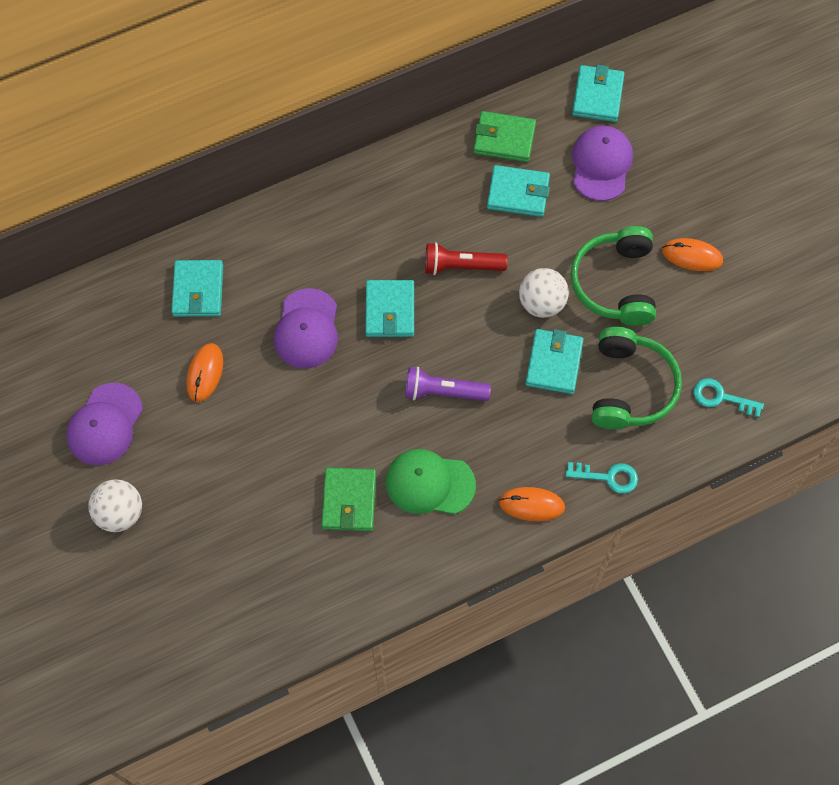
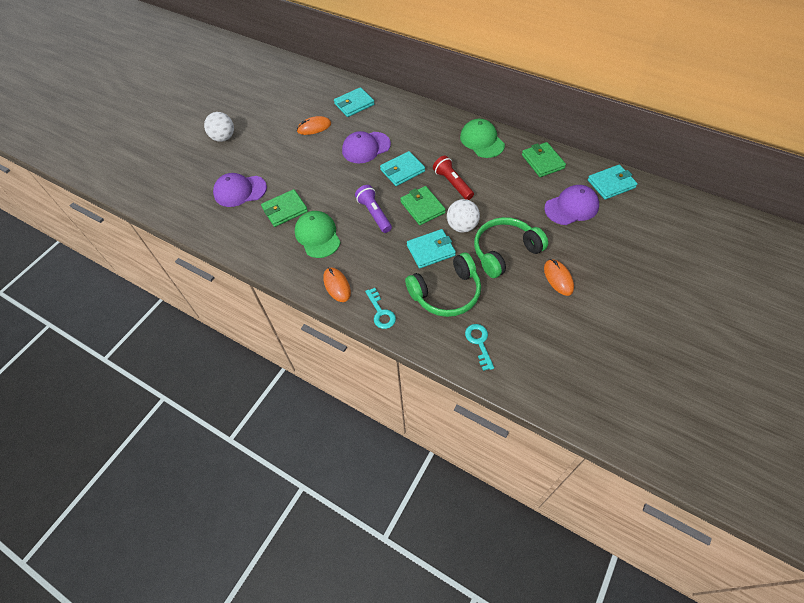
camera: 60 degrees right, 10 degrees down
(105, 424) = (264, 111): purple cap -> purple cap (240, 191)
(411, 180) = (482, 141): none -> green cap
(475, 328) = (422, 207): none -> green wallet
(518, 193) = (517, 183): turquoise wallet -> none

